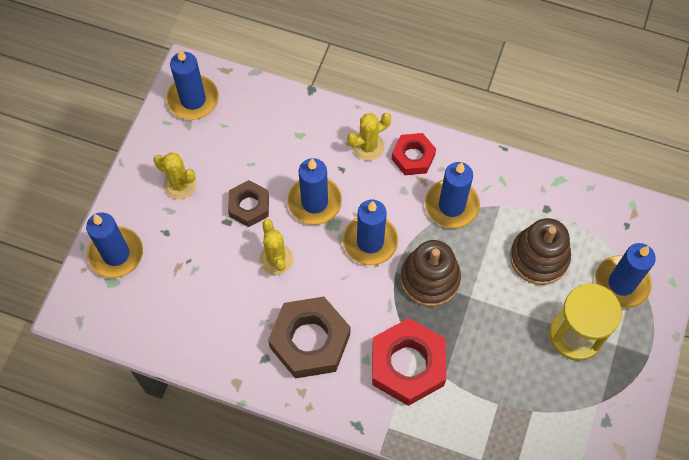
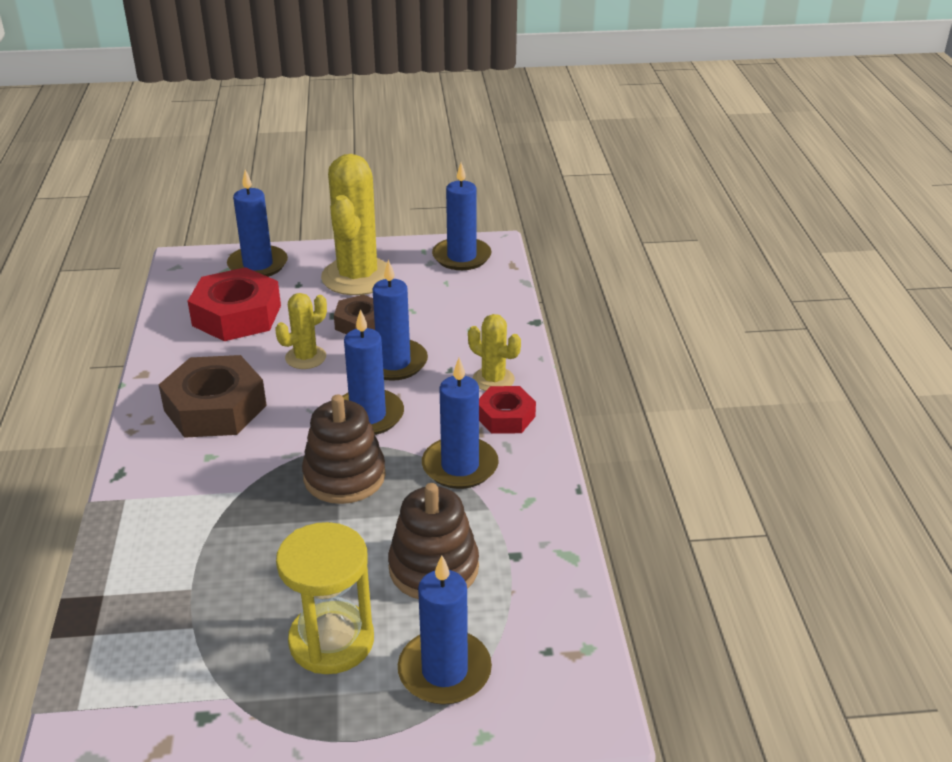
camera: 65 degrees right, 30 degrees down
(180, 185) = (357, 277): yellow cactus -> yellow cactus, size x1.96
(407, 365) = (215, 491): red nut -> red nut (237, 315)

